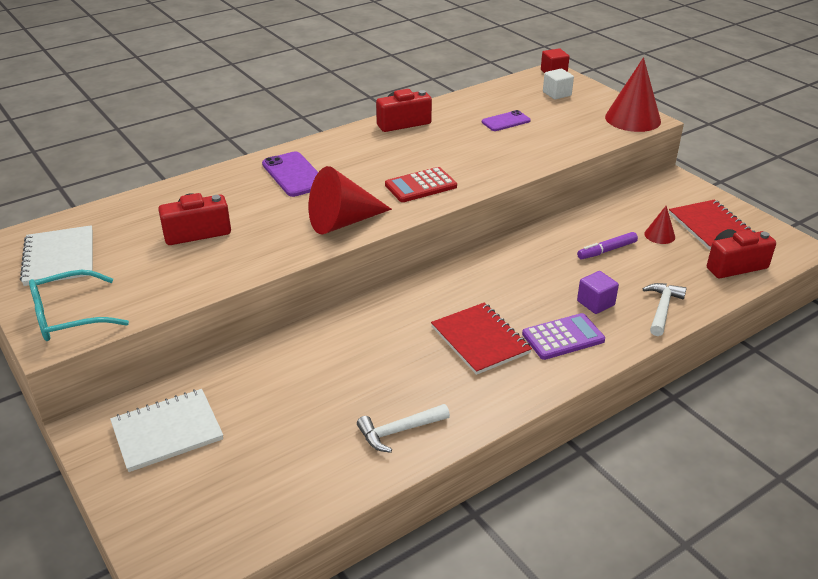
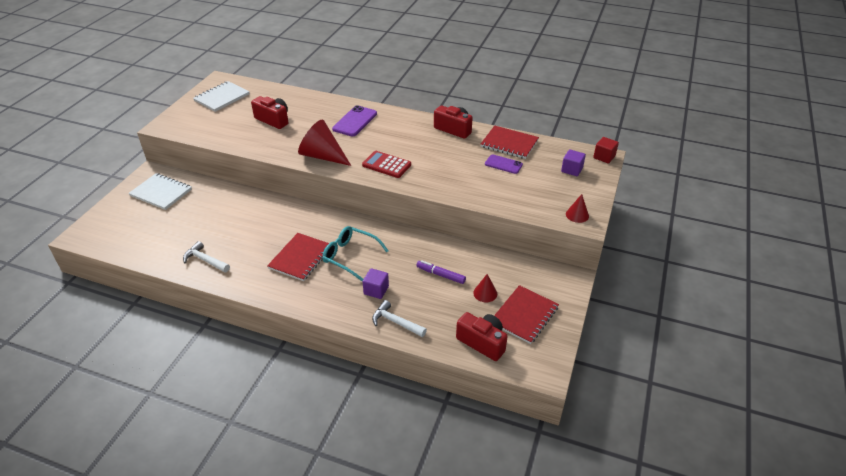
camera: 55 degrees right, 5 degrees up
(69, 316) = (181, 122): turquoise glasses -> turquoise glasses (350, 256)
(471, 105) = (509, 143): none -> red notebook
(557, 94) = (572, 170): white cube -> purple cube
(563, 337) = (329, 289): purple calculator -> none
(632, 119) = (577, 215): red cone -> red cone, size x0.50
(662, 309) = (396, 322): white hammer -> white hammer turned 135 degrees counterclockwise

